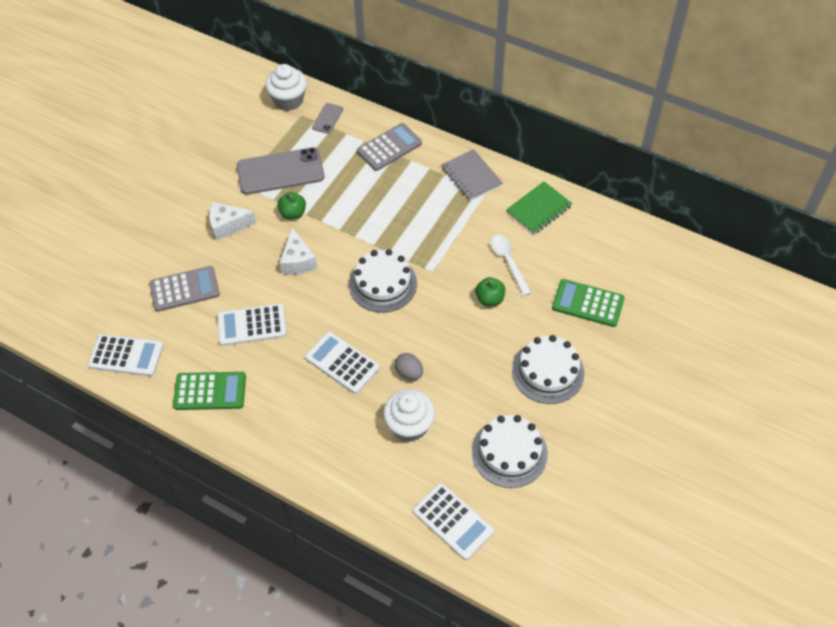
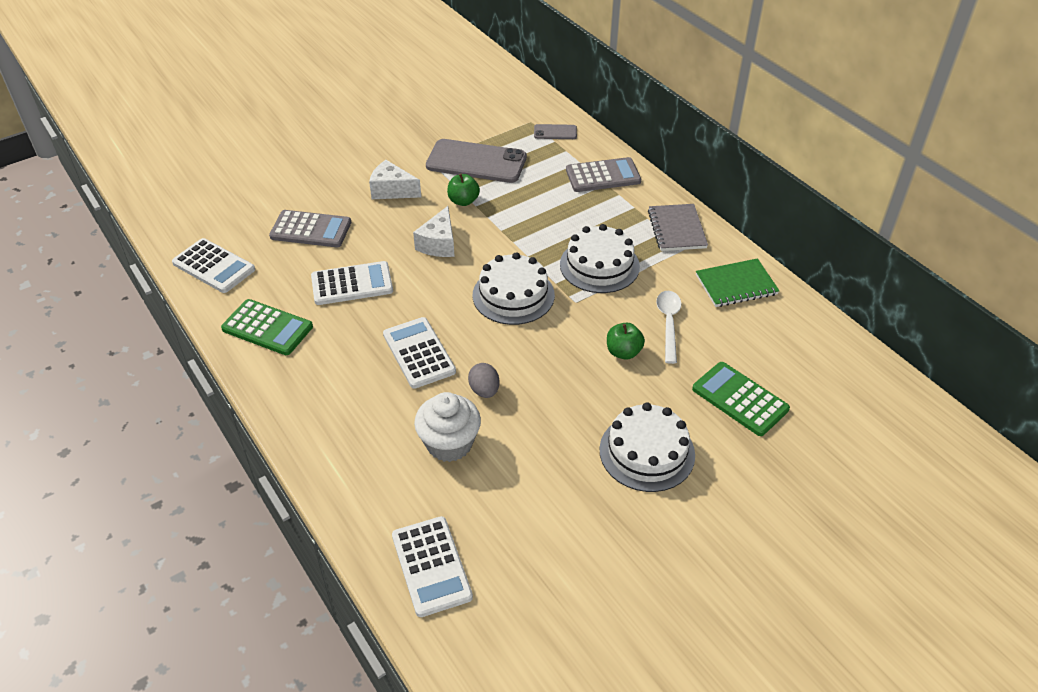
camera: 25 degrees right, 10 degrees down
(252, 325) = (352, 284): white calculator -> white calculator turned 150 degrees clockwise
(288, 100) = (526, 106): white cupcake -> none
(327, 118) = (555, 132): grey phone -> grey phone turned 45 degrees clockwise
(509, 452) = (546, 520): white cake -> white cake (599, 265)

